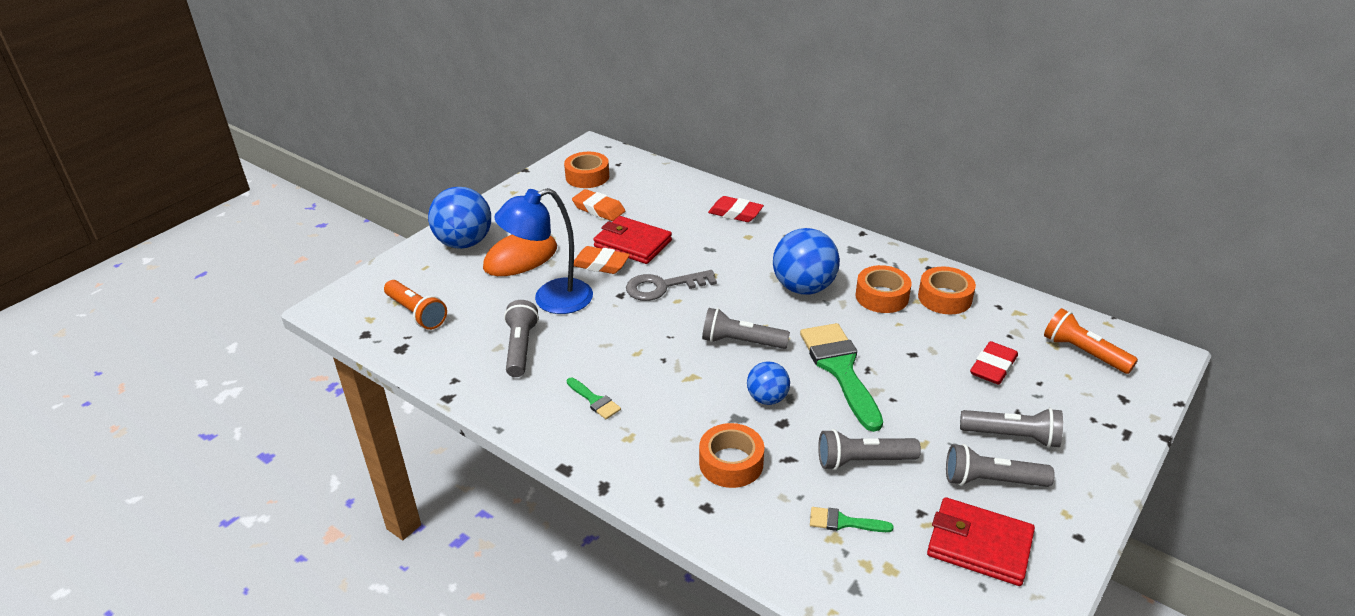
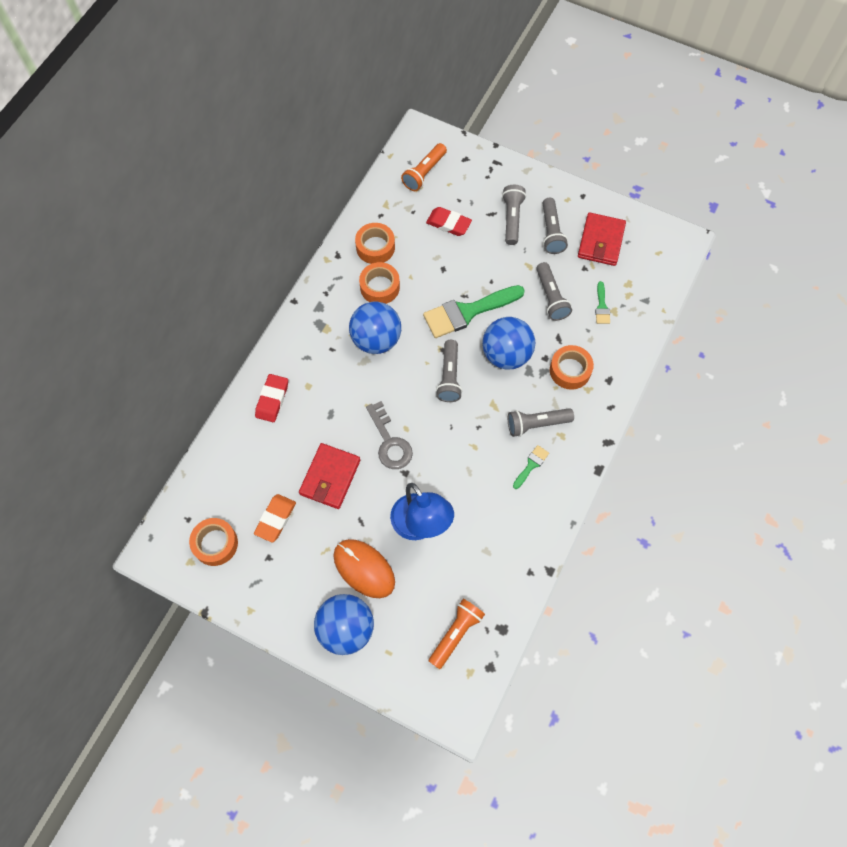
camera: 100 degrees left, 30 degrees up
(521, 348) = (485, 533): grey flashlight -> grey flashlight (537, 424)
(600, 264) = (364, 497): orange eraser -> none
(767, 398) = (506, 354): blue ball -> blue ball, size x1.76

